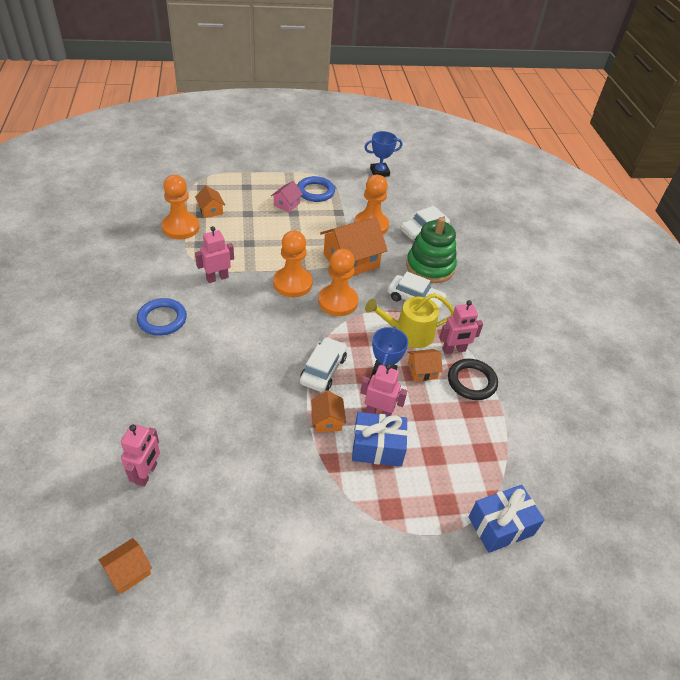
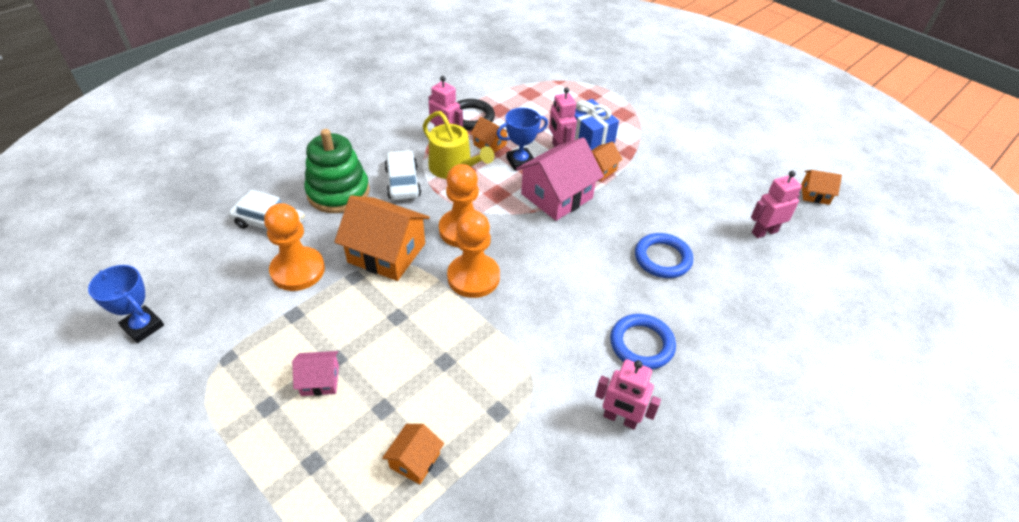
camera: 125 degrees left, 0 degrees up
(181, 227) = (487, 463): orange pawn -> none
(217, 278) = (534, 346): pink robot -> pink robot (620, 419)
(315, 192) = (259, 368): blue ring -> blue ring (662, 258)
(323, 370) = (556, 196): white car -> pink house
(500, 526) = (576, 72): blue gift -> none

